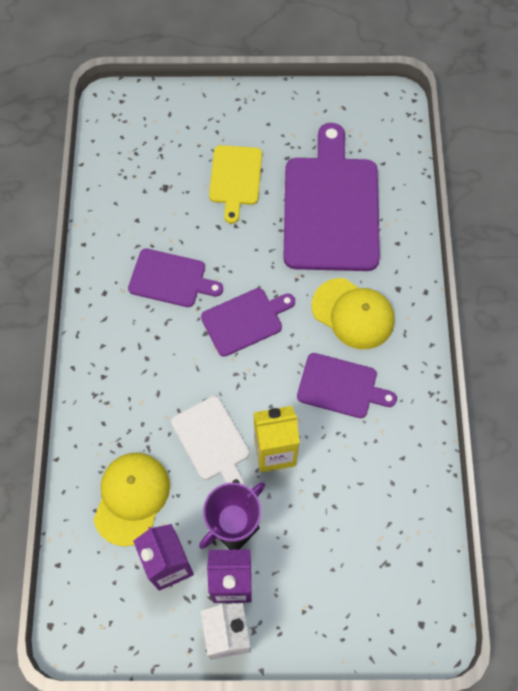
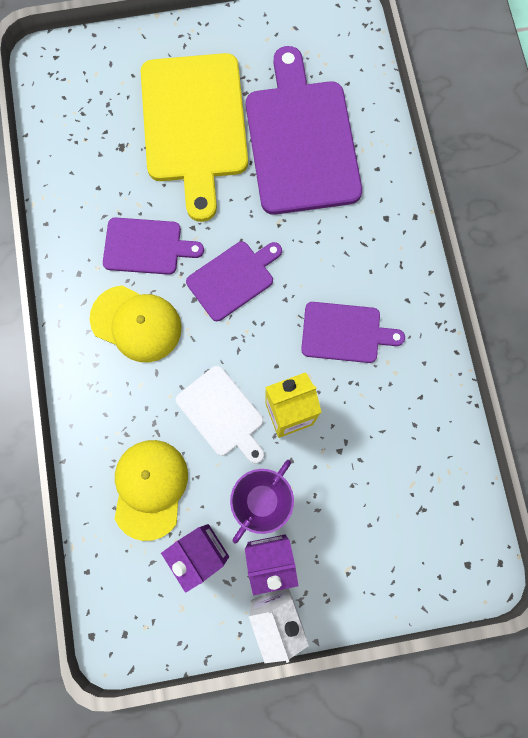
camera: 10 degrees left, 10 degrees up
(235, 178) = (194, 125): yellow cutting board -> yellow cutting board, size x1.88
(353, 314) = (344, 253): yellow cap -> yellow cap (136, 324)

